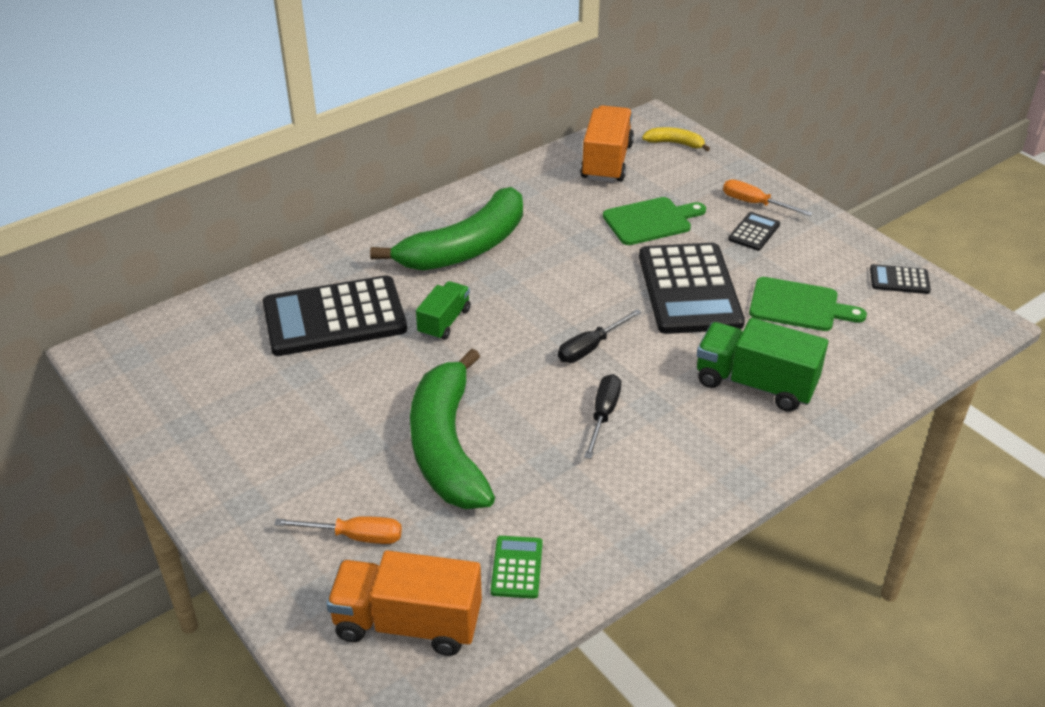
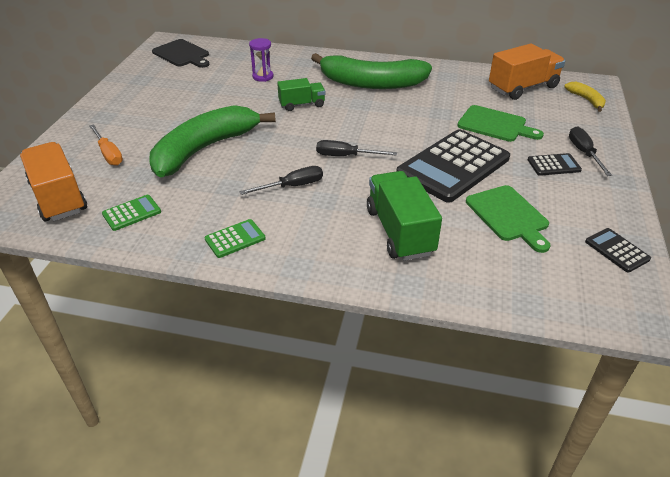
camera: 50 degrees right, 0 degrees up
(167, 356) = (182, 54): none -> black cutting board
(334, 317) = (263, 77): black calculator -> purple hourglass
(653, 504) = (235, 239): none -> green calculator
(755, 204) = (584, 153): orange screwdriver -> black screwdriver

